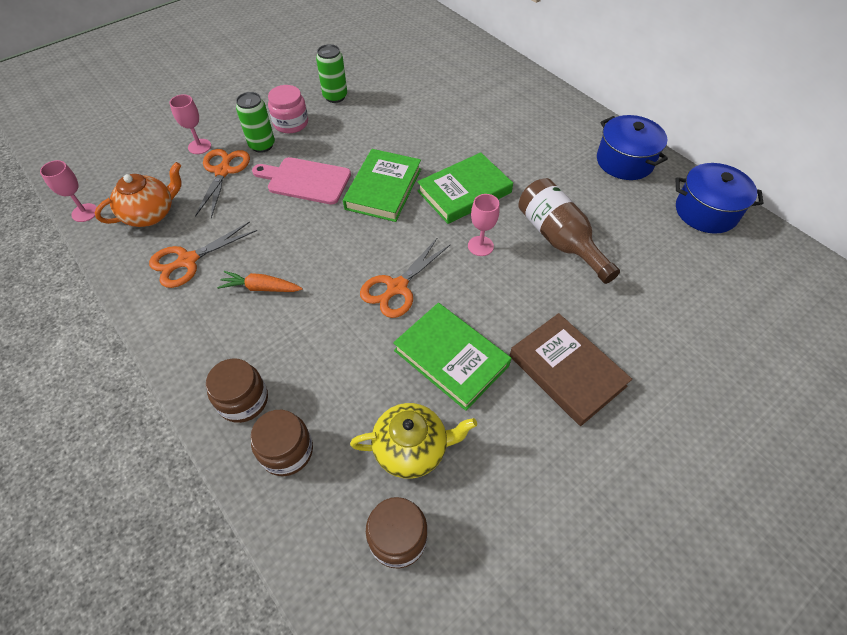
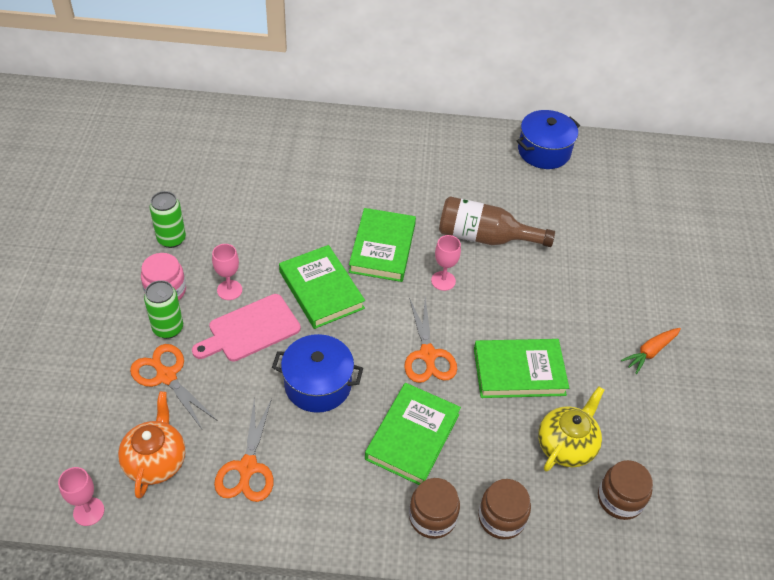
camera: 50 degrees left, 5 degrees down
(199, 146) = (109, 372): pink goblet -> pink goblet (229, 290)
(261, 288) = (335, 437): orange carrot -> orange carrot (650, 352)
(308, 333) = (412, 436): none -> green book
(566, 371) = (588, 322): brown book -> none
(624, 161) = (457, 146): blue pot -> blue pot (318, 384)

